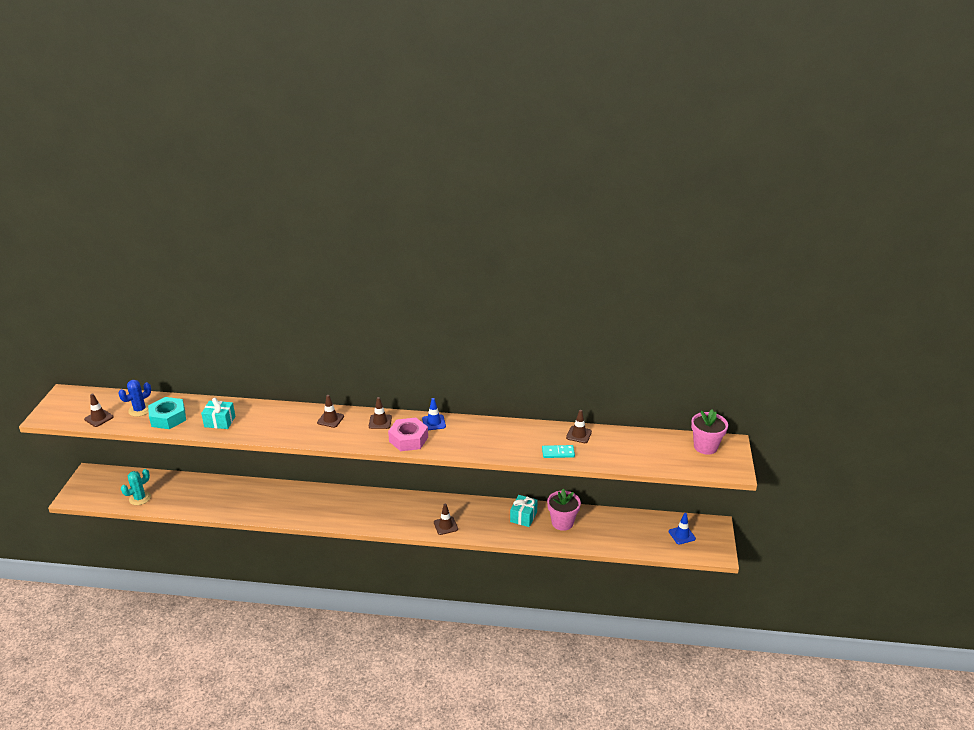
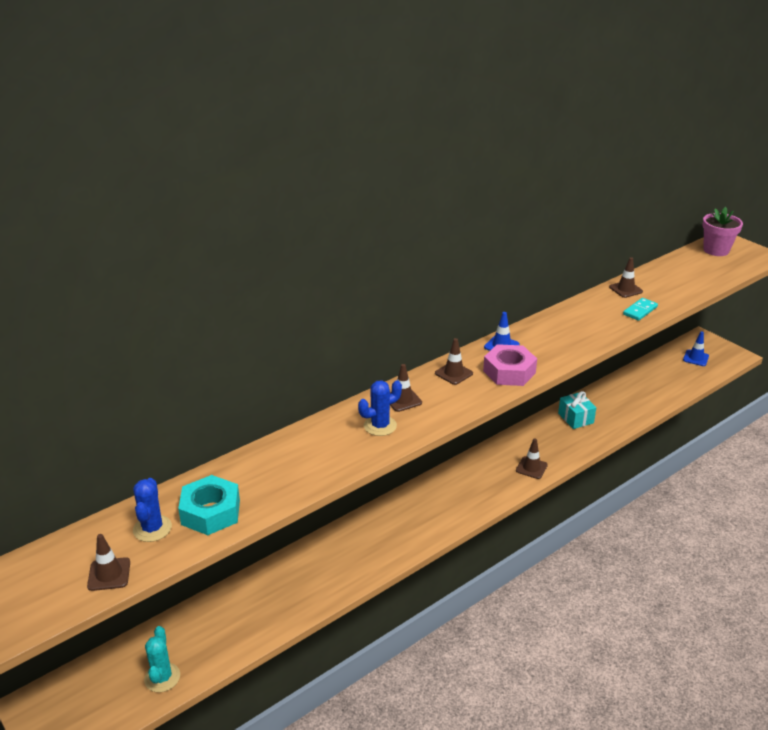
camera: 45 degrees left, 0 degrees up
(220, 421) = (285, 475): turquoise gift -> none
(297, 425) = (380, 426): none -> blue cactus
(562, 522) = (609, 403): pink flower pot -> none

